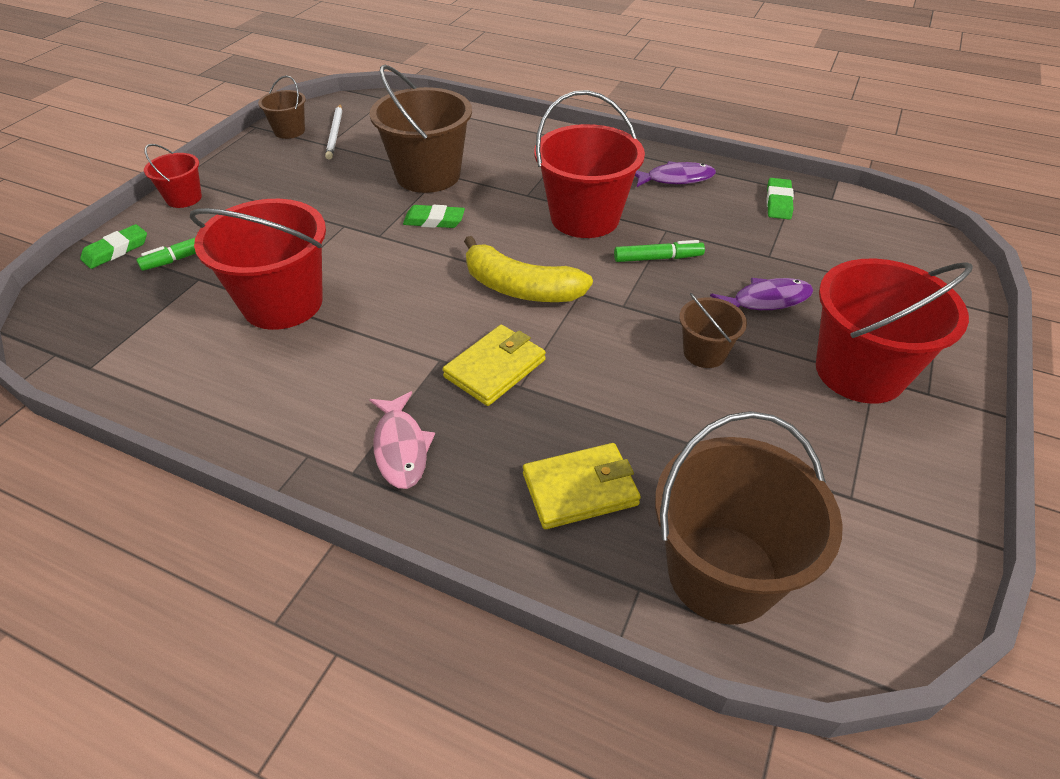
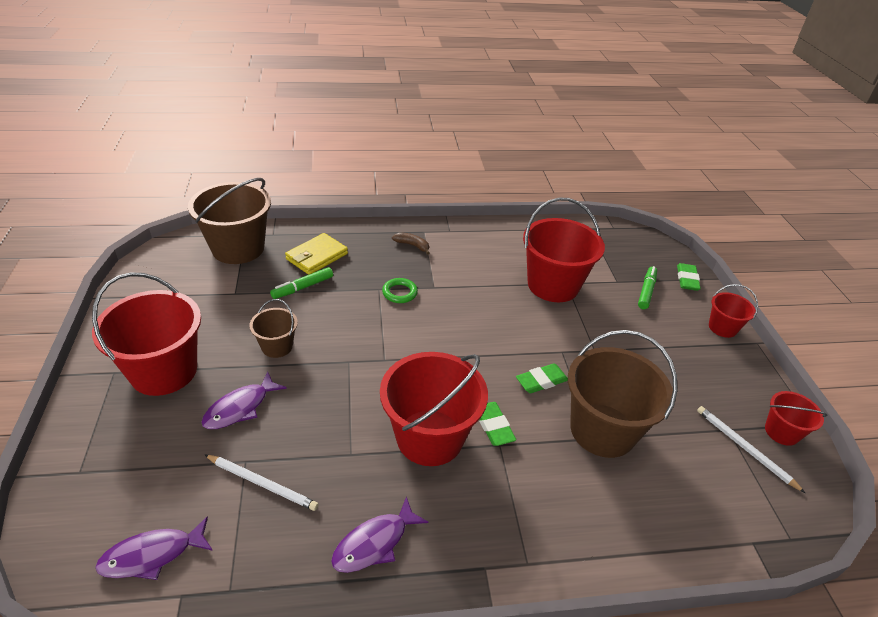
camera: 145 degrees right, 5 degrees down
(289, 131) = (781, 432): brown bucket -> red bucket
(401, 447) = (412, 245): pink fish -> brown banana
(495, 368) = (399, 293): yellow wallet -> green ring
(520, 288) = (427, 347): yellow banana -> none
(658, 258) = (343, 416): green marker -> green marker (302, 287)
(756, 236) = (262, 483): none -> white pencil
(778, 202) = (247, 554): green eraser -> green eraser (493, 426)
(856, 224) = (152, 555): none -> purple fish

